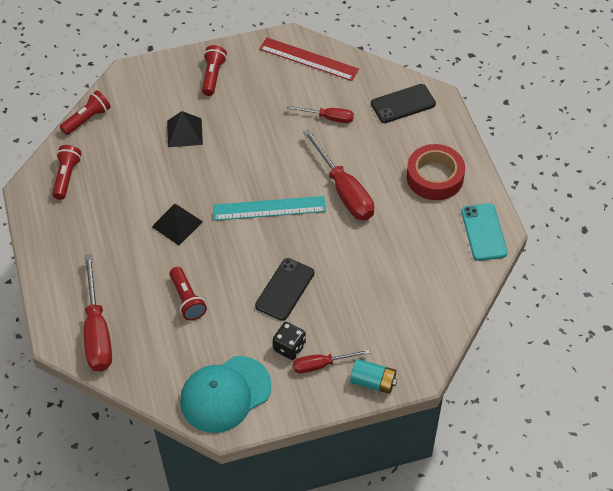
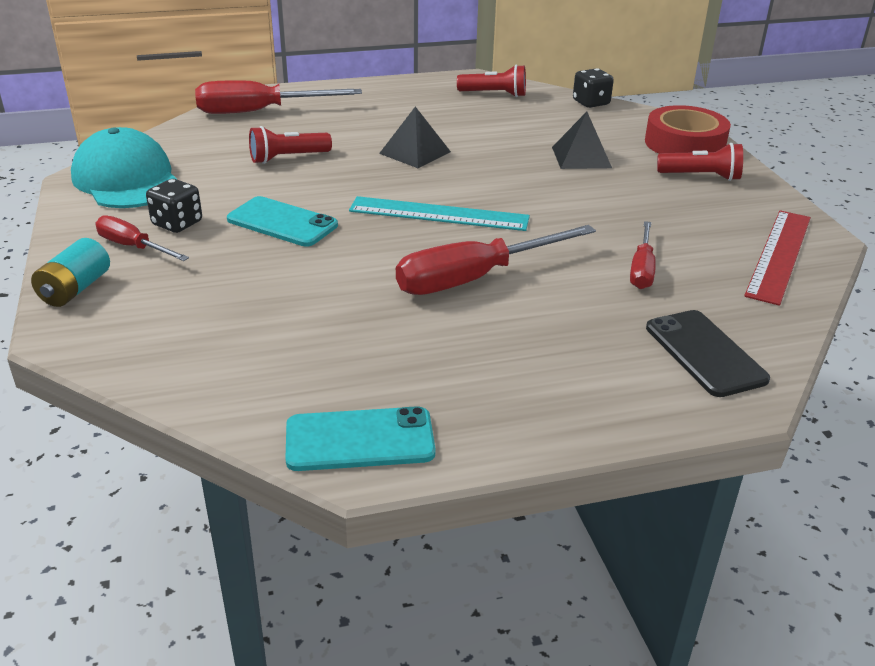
camera: 90 degrees right, 20 degrees down
(87, 119) = (591, 103): red flashlight -> black dice
(269, 208) = (439, 214): turquoise ruler -> turquoise ruler turned 75 degrees counterclockwise
(285, 289) = (282, 222): black phone -> turquoise phone
(321, 365) = (133, 247): red screwdriver -> red screwdriver turned 45 degrees counterclockwise
(434, 177) = (511, 382): red tape -> red tape (684, 144)

